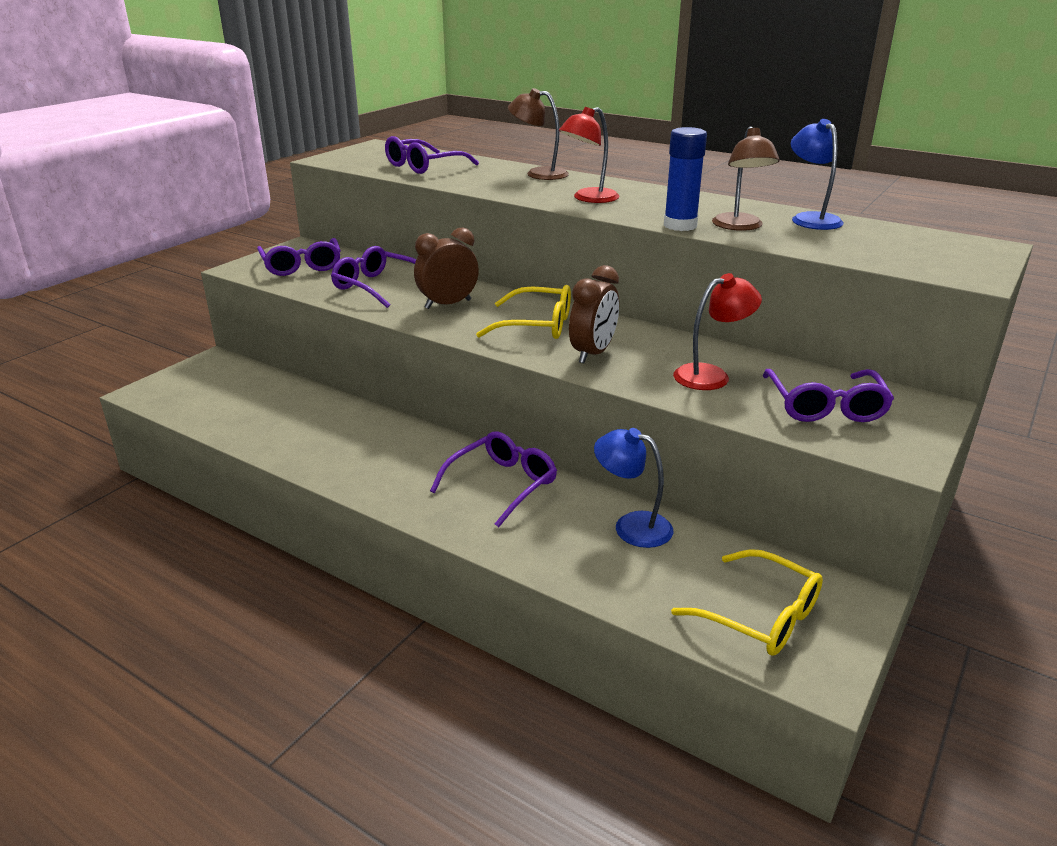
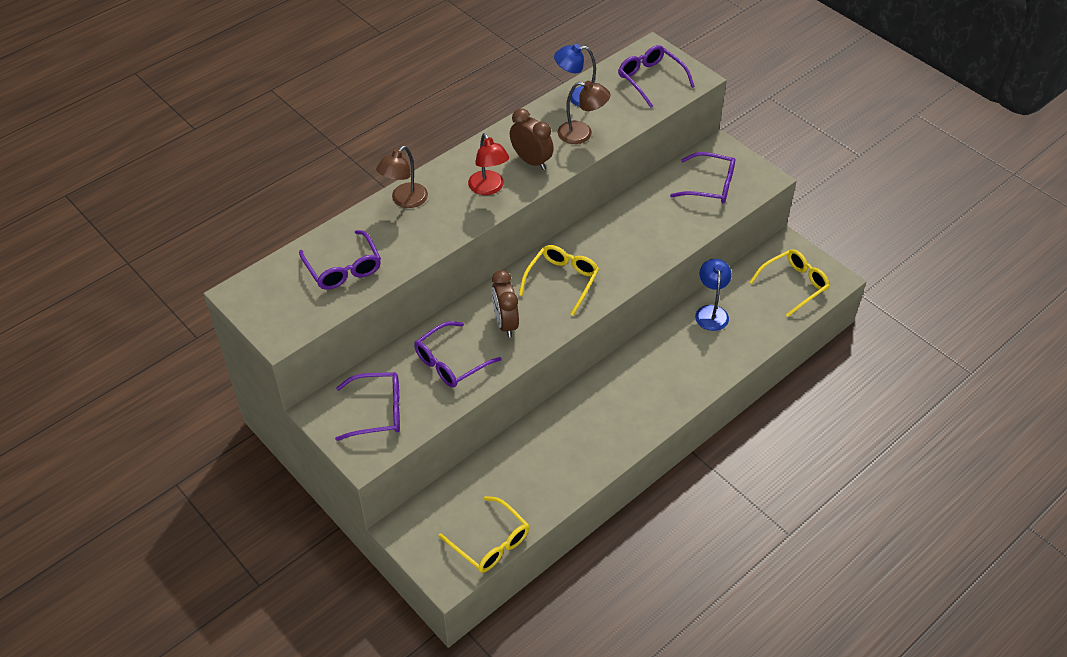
camera: 75 degrees left, 20 degrees up
(189, 408) = (490, 543): none -> yellow glasses
(502, 484) = (654, 362): purple glasses -> purple glasses (650, 79)
(593, 353) = (616, 263): brown clock -> brown clock (531, 161)
(632, 526) = (711, 312): blue lamp -> blue lamp turned 135 degrees clockwise
(680, 225) = (570, 160): blue glue stick -> none
(711, 375) = (661, 218): red lamp -> none

